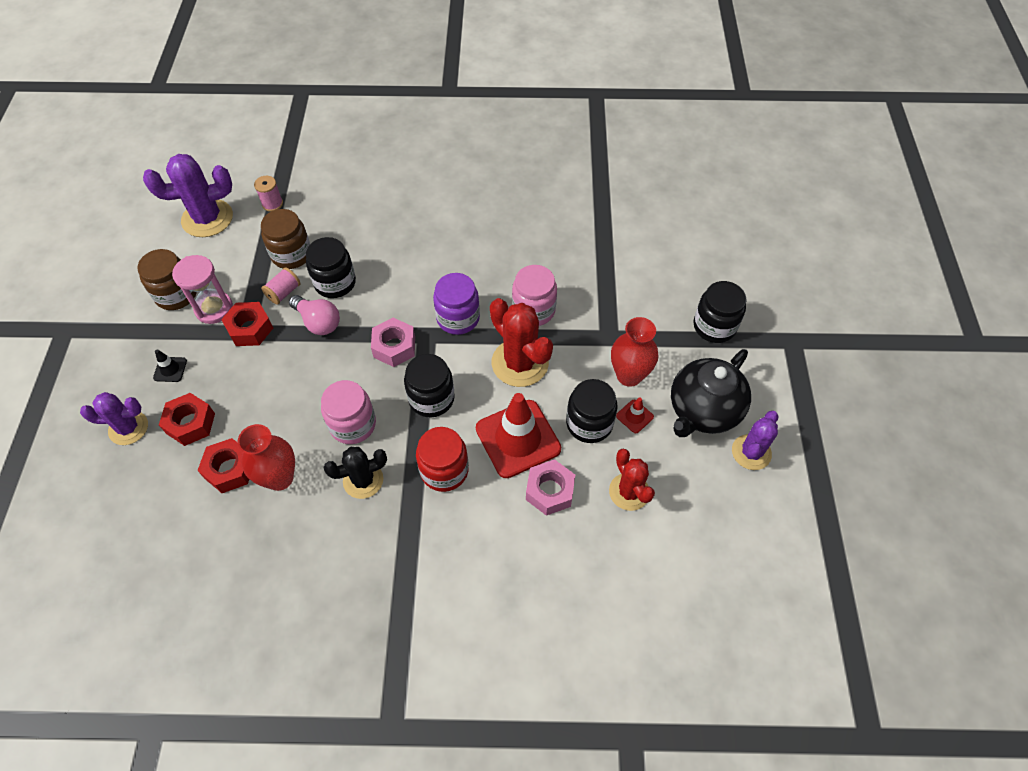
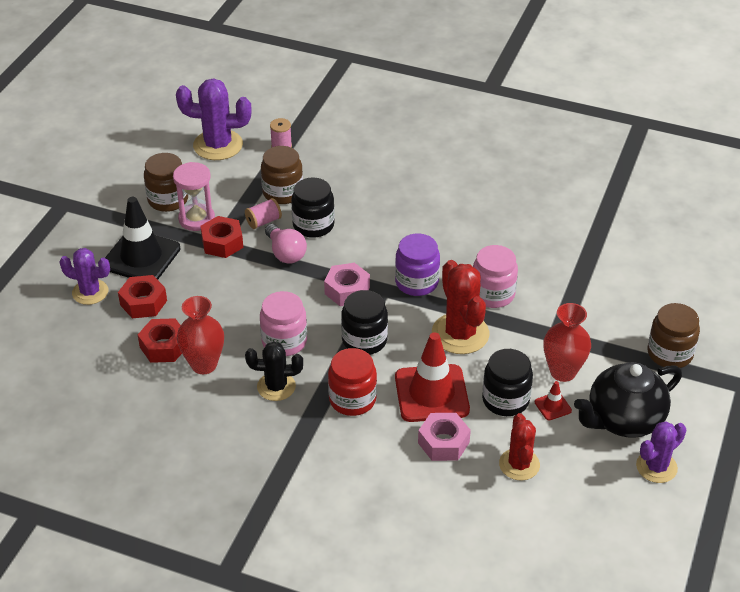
camera: 20 degrees right, 15 degrees down
(170, 369) = (141, 257): black traffic cone -> black traffic cone, size x2.34
(714, 326) = (669, 353): black jar -> brown jar

